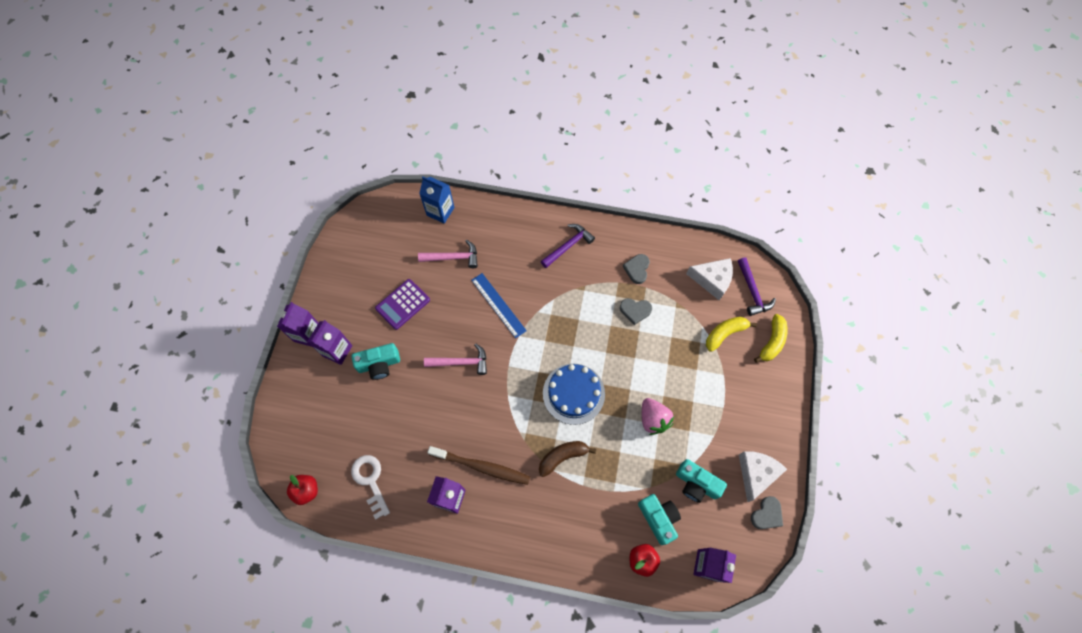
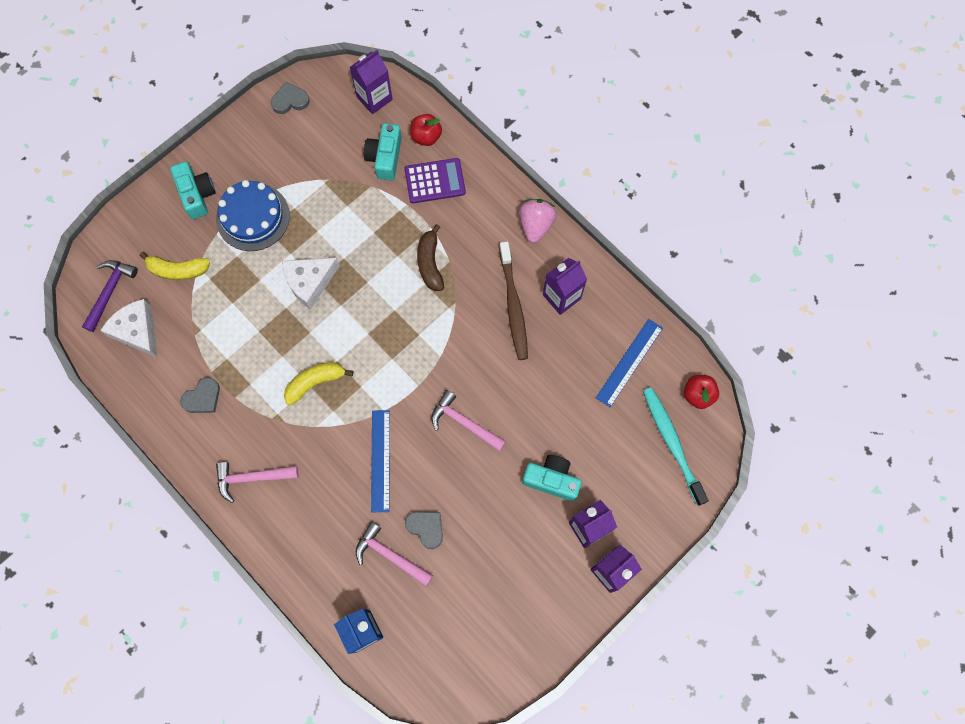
camera: 145 degrees left, 5 degrees up
(308, 442) = (672, 443): none -> turquoise toothbrush
(370, 481) = (629, 362): white key -> blue ruler
(403, 304) = (484, 535): purple calculator -> purple calculator (435, 181)
(481, 466) = (513, 305): brown toothbrush -> brown toothbrush turned 150 degrees counterclockwise
(563, 457) = (430, 263): brown banana -> brown banana turned 75 degrees clockwise
(568, 246) = (252, 478): purple hammer -> pink hammer
(573, 393) = (374, 313): blue cake -> blue cake (253, 217)
(635, 311) = (244, 354): grey heart -> grey heart (426, 528)
(653, 419) = (318, 239): pink strawberry -> pink strawberry (535, 225)
(696, 484) = (328, 162): turquoise camera -> turquoise camera (197, 194)
(756, 474) = (269, 135): white cheese -> white cheese (309, 282)
(772, 342) = (141, 232): yellow banana -> yellow banana (315, 382)

